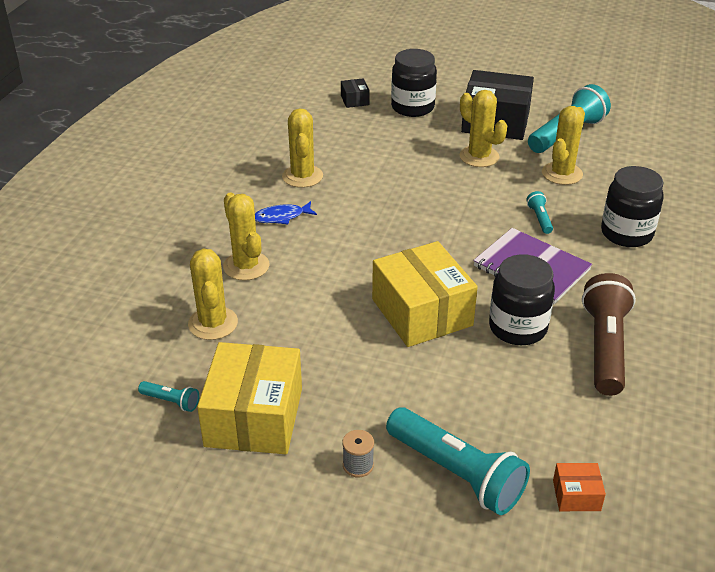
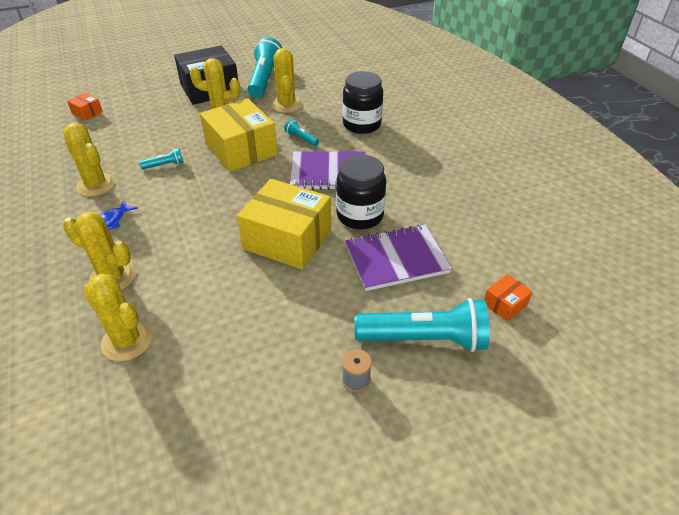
camera: 40 degrees left, 5 degrees up
(171, 401) = (151, 433): turquoise flashlight -> turquoise flashlight (164, 165)
(254, 417) = (239, 397): yellow box -> yellow box (241, 150)
(355, 100) = (87, 113): black box -> orange box
(412, 107) = (139, 101): black jar -> none
(509, 389) = (396, 259): none -> purple notebook
(605, 347) = (421, 200): brown flashlight -> none

